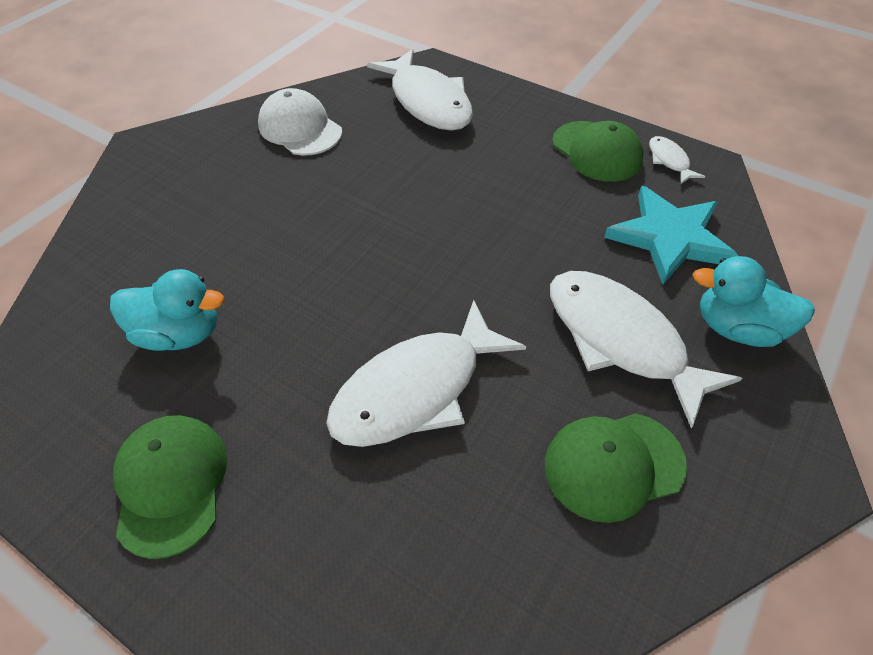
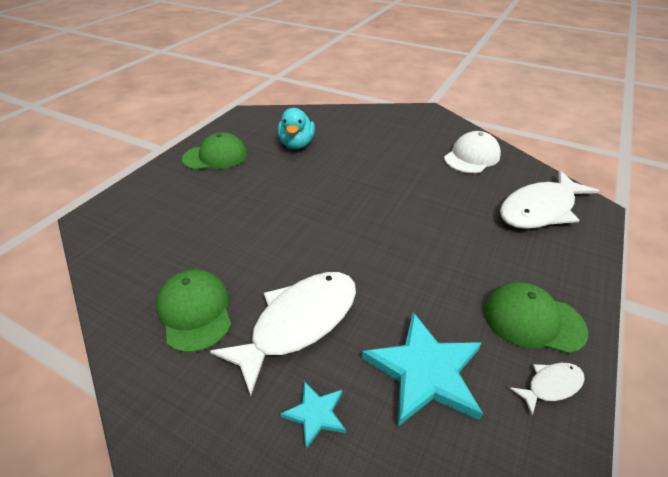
camera: 85 degrees right, 10 degrees down
(416, 389) = (260, 222): white fish -> none
(597, 151) = (532, 320): green cap -> green cap turned 60 degrees clockwise
(737, 328) = (315, 414): turquoise duck -> turquoise star

